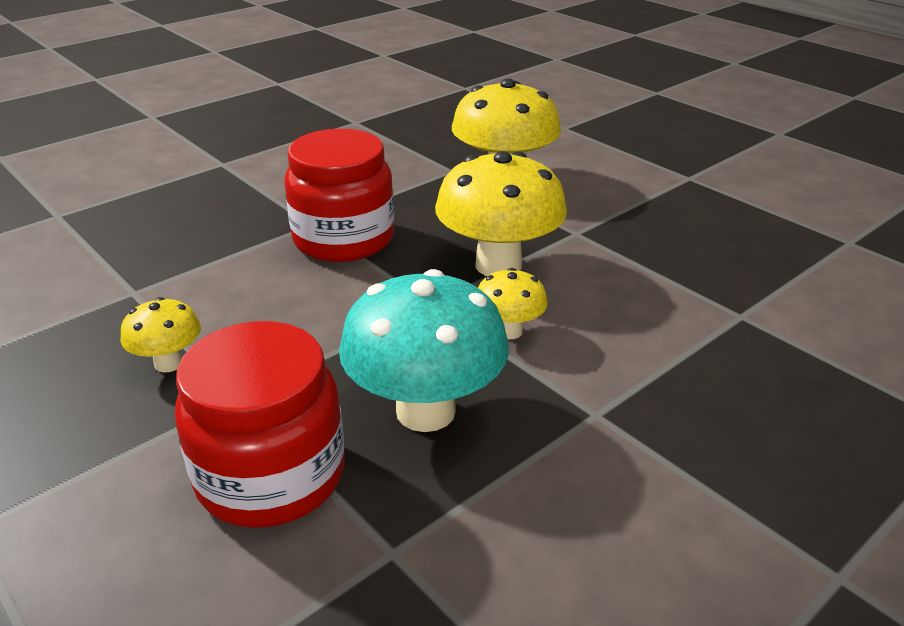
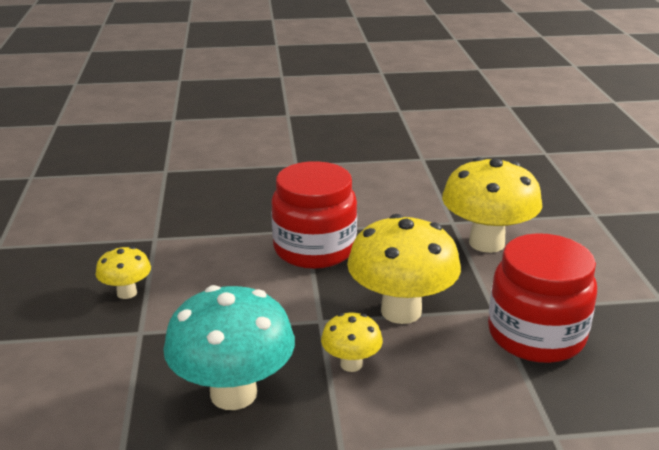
camera: 35 degrees right, 5 degrees down
(271, 475) = (106, 389): red jar -> red jar (536, 335)

